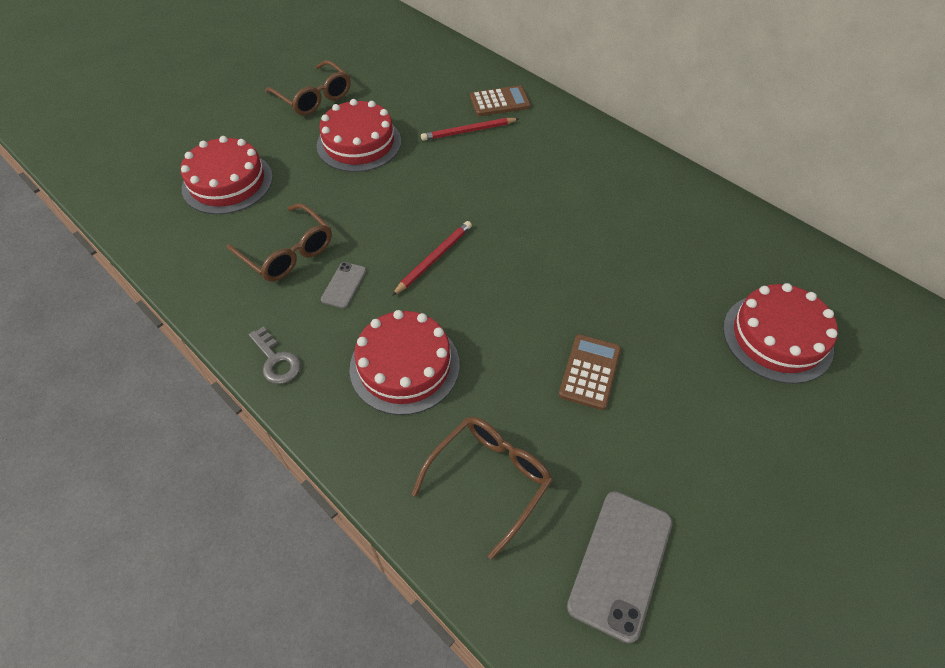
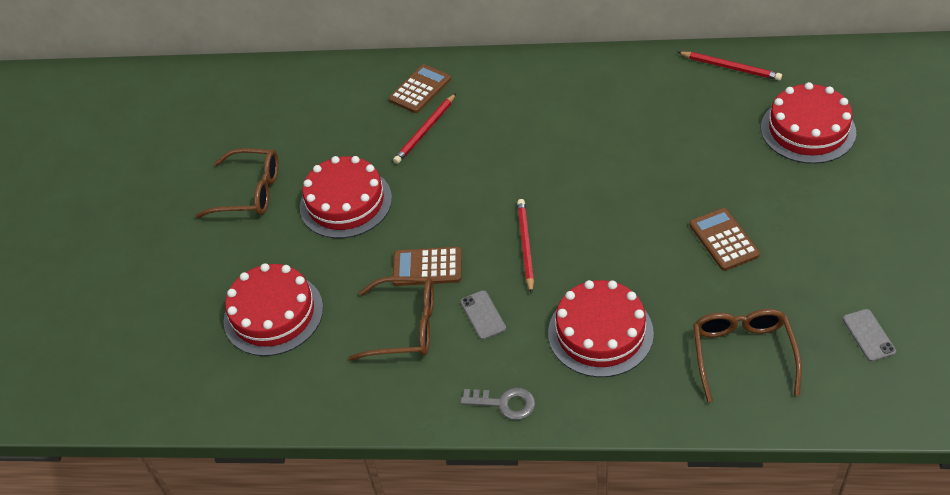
camera: 35 degrees left, 5 degrees down
(352, 223) = (427, 267): none -> brown calculator
(620, 563) = (868, 335): grey phone -> grey phone, size x0.52
(764, 239) = (730, 67): none -> red pencil

